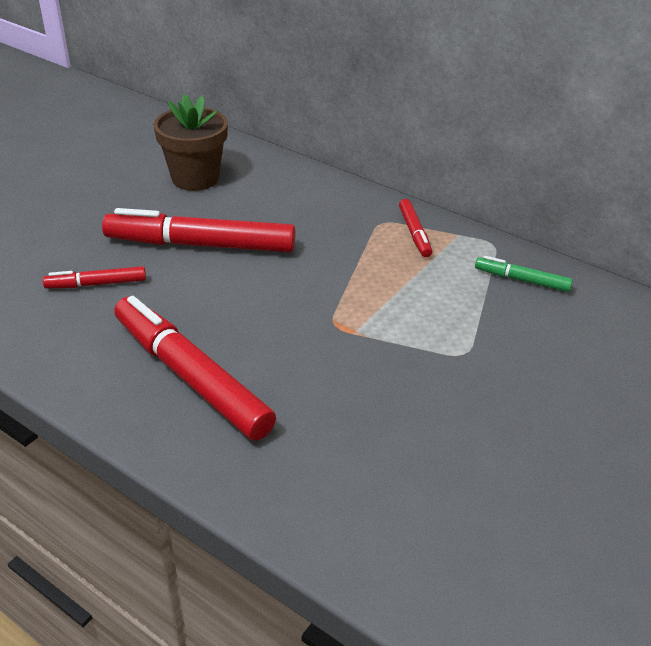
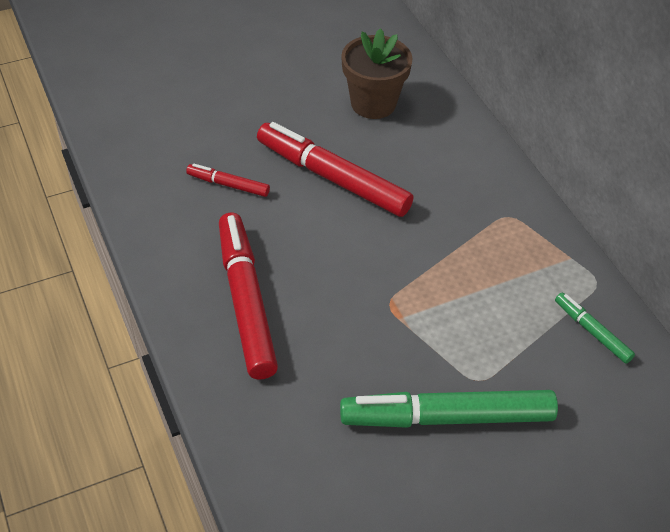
camera: 30 degrees right, 10 degrees up
(414, 233) = (529, 240): red marker -> none
(464, 395) = (447, 417): none -> green marker

